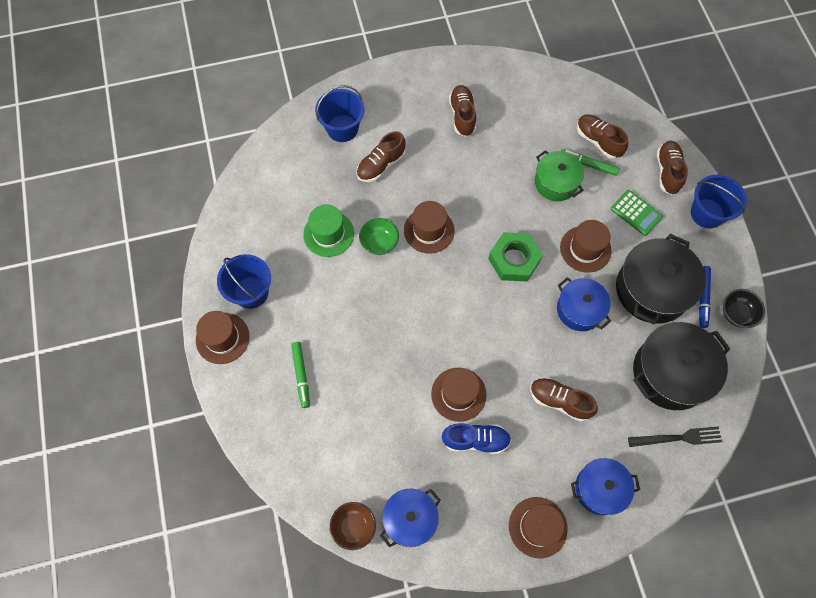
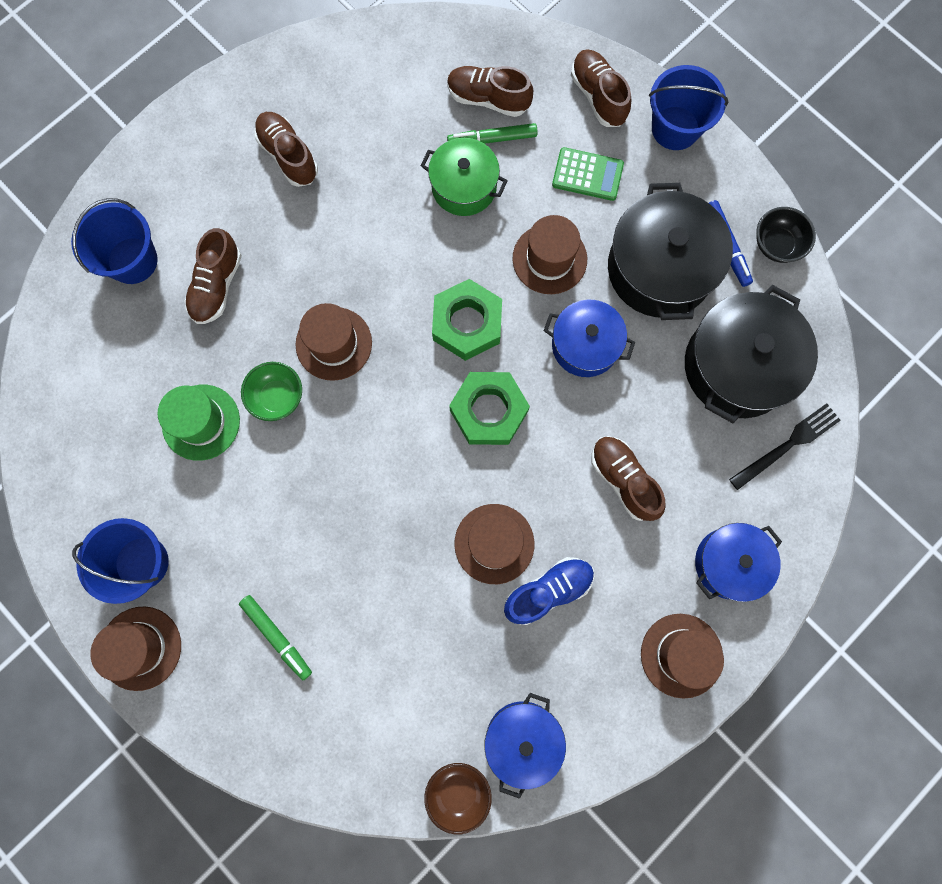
camera: 30 degrees left, 10 degrees up
(499, 316) = (489, 411): none -> green nut
(559, 401) = (623, 480): brown shoe -> brown shoe turned 60 degrees clockwise

